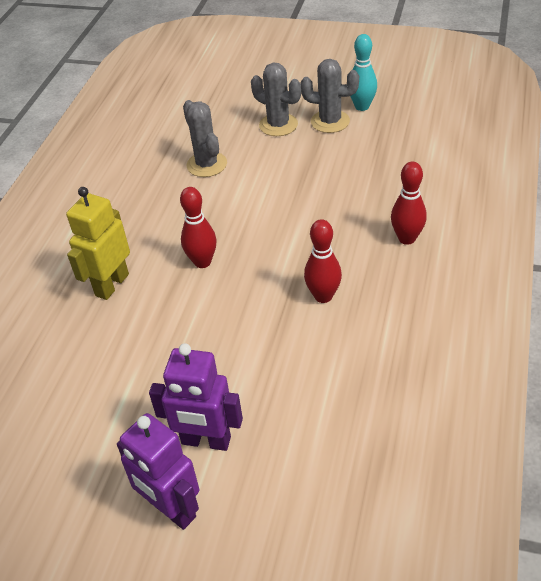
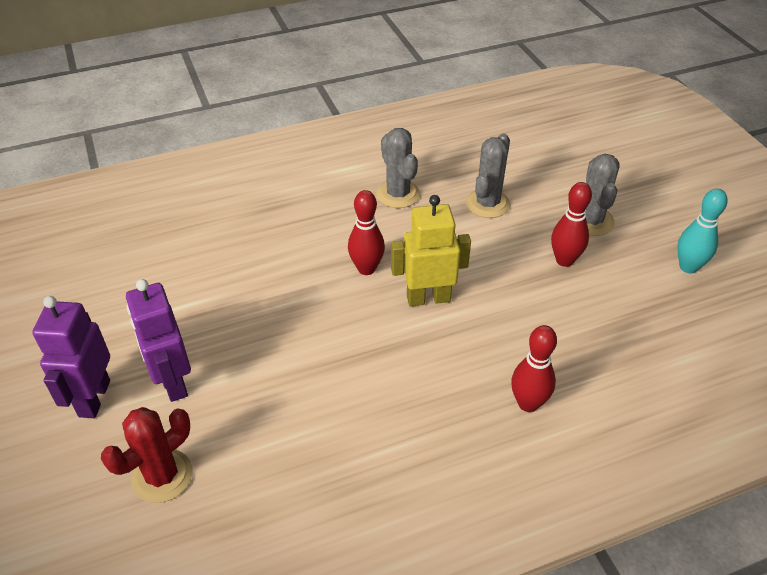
camera: 50 degrees right, 0 degrees up
(111, 285) = (295, 228): yellow robot -> yellow robot (428, 298)
(300, 487) = (162, 476): none -> red cactus
(323, 296) = (394, 376): red bowling pin -> red bowling pin (564, 260)
(330, 121) = (637, 255): grey cactus -> grey cactus (398, 194)

